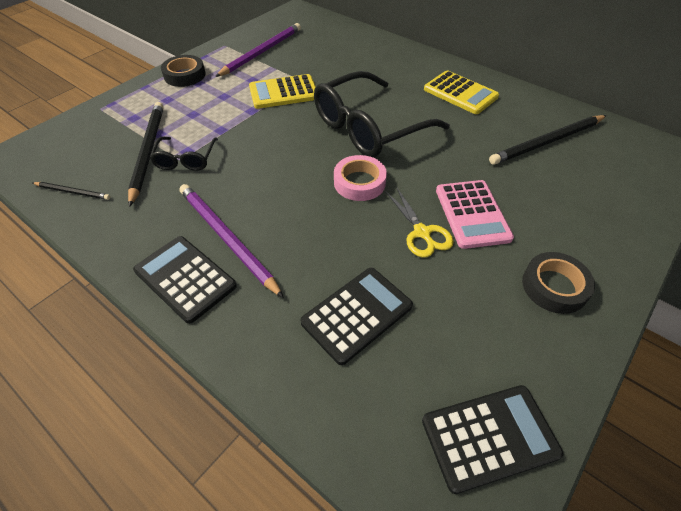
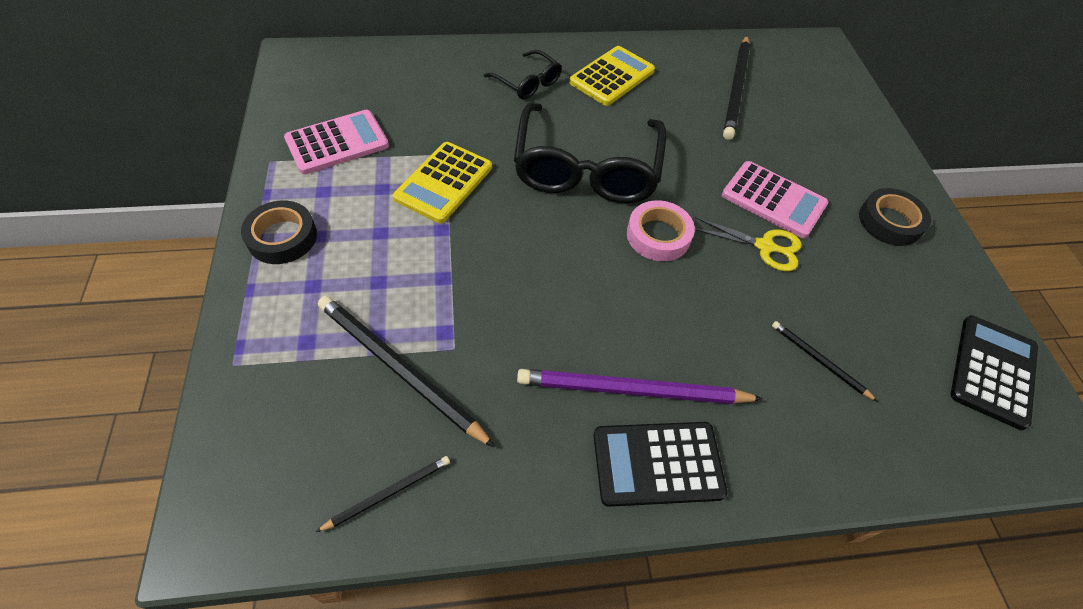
camera: 50 degrees left, 5 degrees up
(185, 159) = (459, 343): black glasses -> black glasses (527, 83)
(262, 52) = (337, 143): purple pencil -> pink calculator
(357, 314) = (819, 361): black calculator -> black pencil
(460, 93) = (612, 77): yellow calculator -> yellow calculator turned 45 degrees counterclockwise

